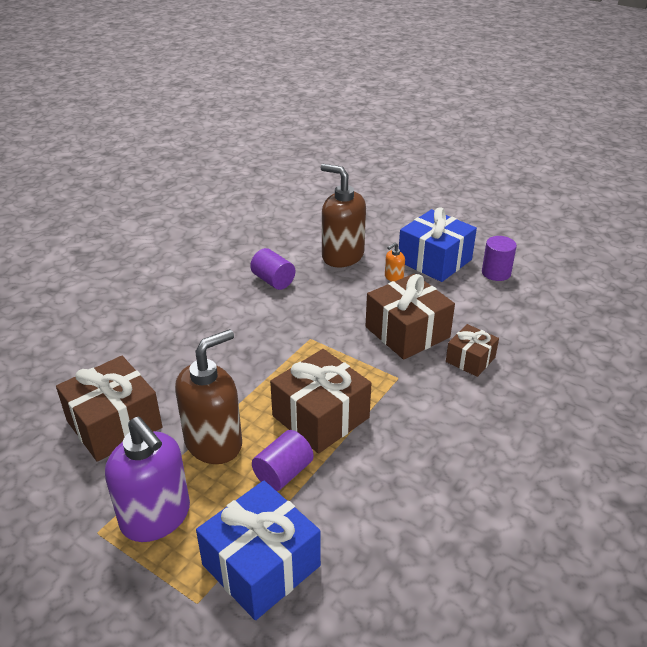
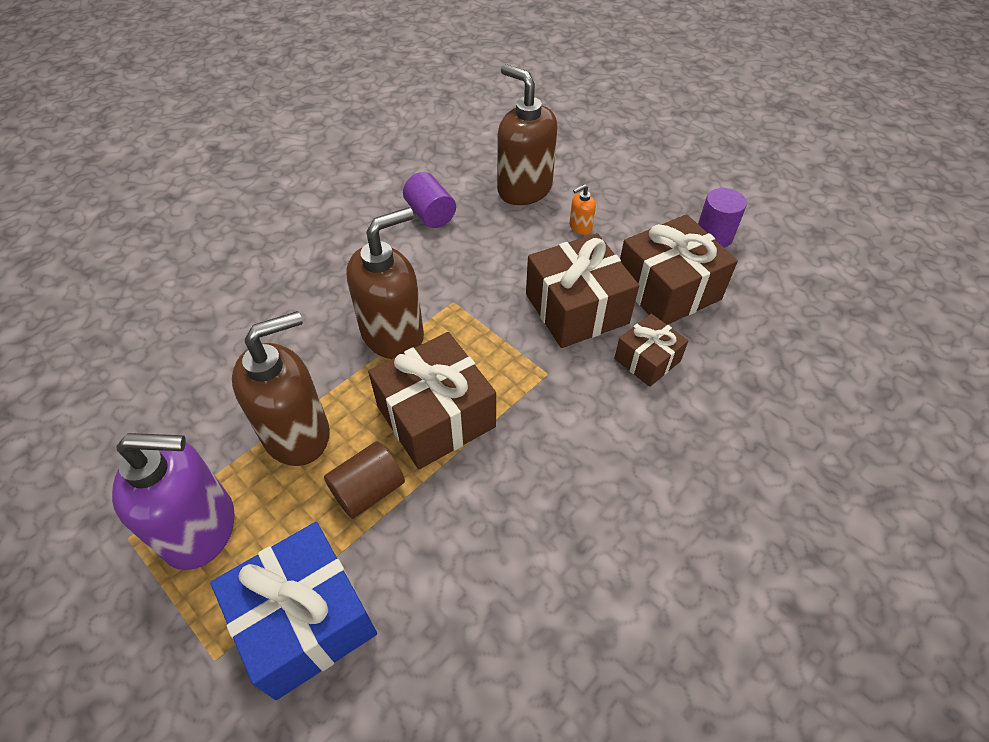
camera: 10 degrees right, 15 degrees up
(114, 424) = (189, 390): brown gift -> brown gift (668, 289)
(156, 517) = (201, 528): purple soap dispenser -> purple soap dispenser turned 60 degrees counterclockwise
(269, 366) = (393, 334): none -> brown soap dispenser
(283, 473) = (368, 490): purple cylinder -> brown cylinder
(434, 260) = (638, 209): blue gift -> none

